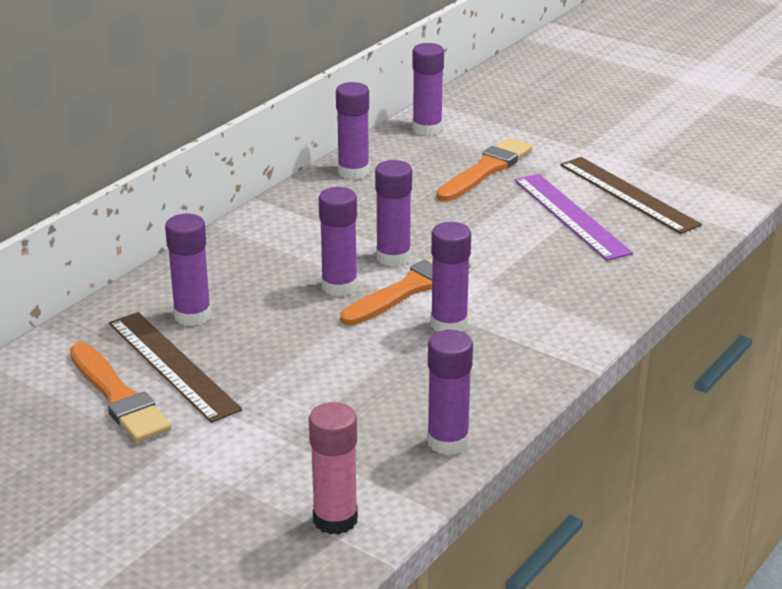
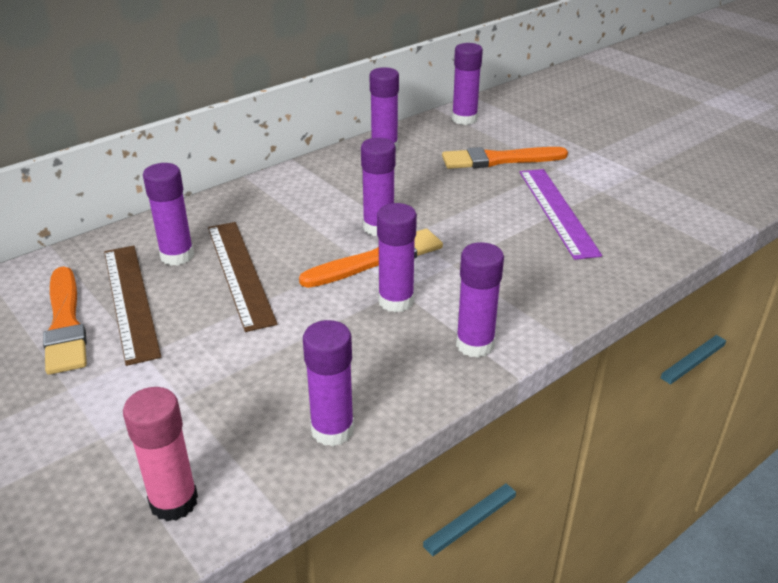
camera: 15 degrees right, 5 degrees up
(339, 286) = (317, 248): purple glue stick -> purple glue stick (475, 344)
(486, 170) = (498, 160): orange brush -> orange brush turned 150 degrees counterclockwise
(628, 194) = (619, 198): brown ruler -> brown ruler (239, 273)

